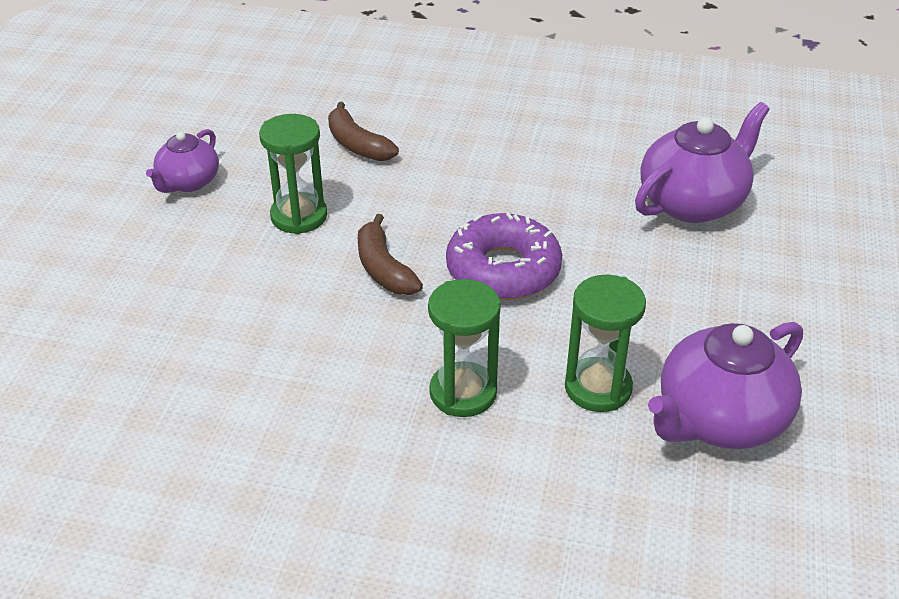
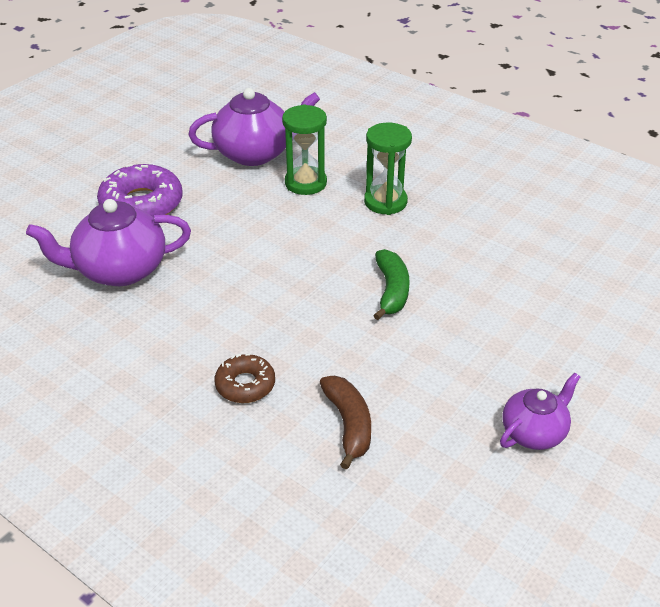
camera: 155 degrees left, 0 degrees up
(299, 216) = (439, 358): green hourglass -> none
(384, 268) = (391, 291): brown banana -> green banana
(468, 146) = (245, 385): none -> brown donut
(503, 270) = (305, 264): purple donut -> purple donut (141, 204)

